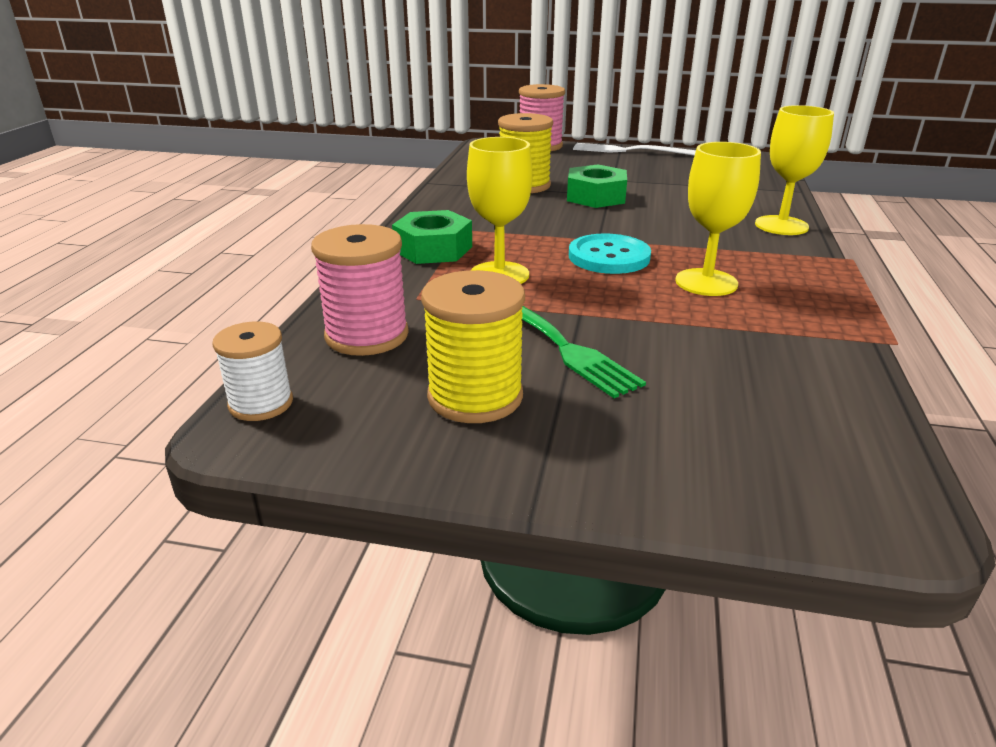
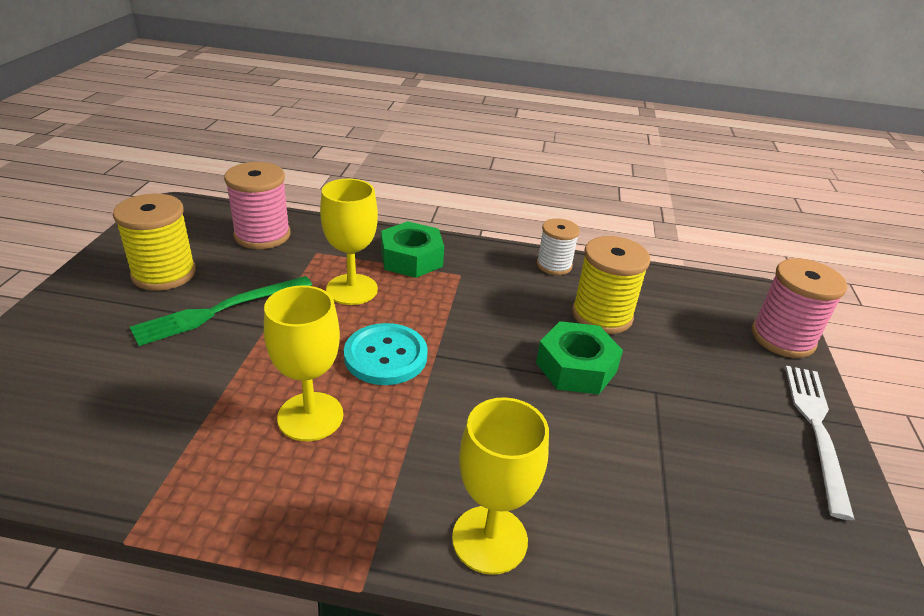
camera: 85 degrees right, 5 degrees up
(261, 403) = (195, 209): white spool -> white spool (554, 265)

